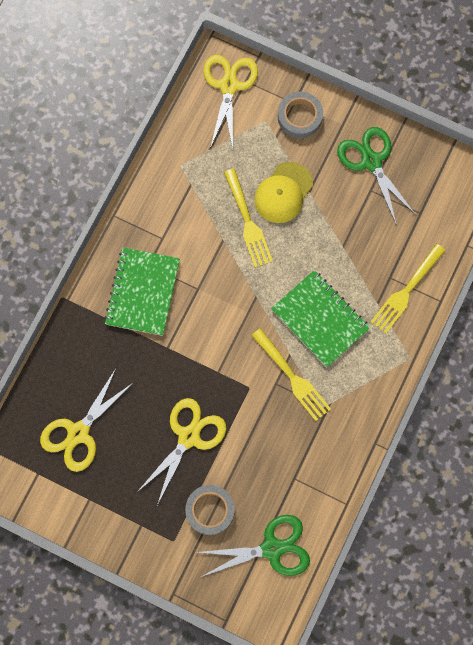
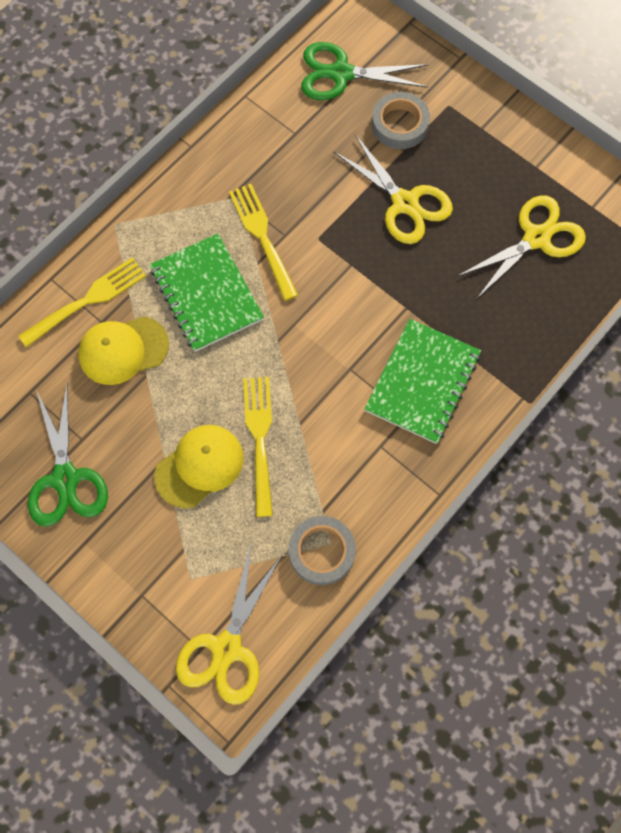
camera: 165 degrees left, 5 degrees down
(189, 437) = (405, 203): yellow scissors -> yellow scissors turned 90 degrees counterclockwise
(300, 117) = (140, 571): grey tape -> grey tape (322, 551)
(366, 260) = (123, 350): none -> yellow cap

